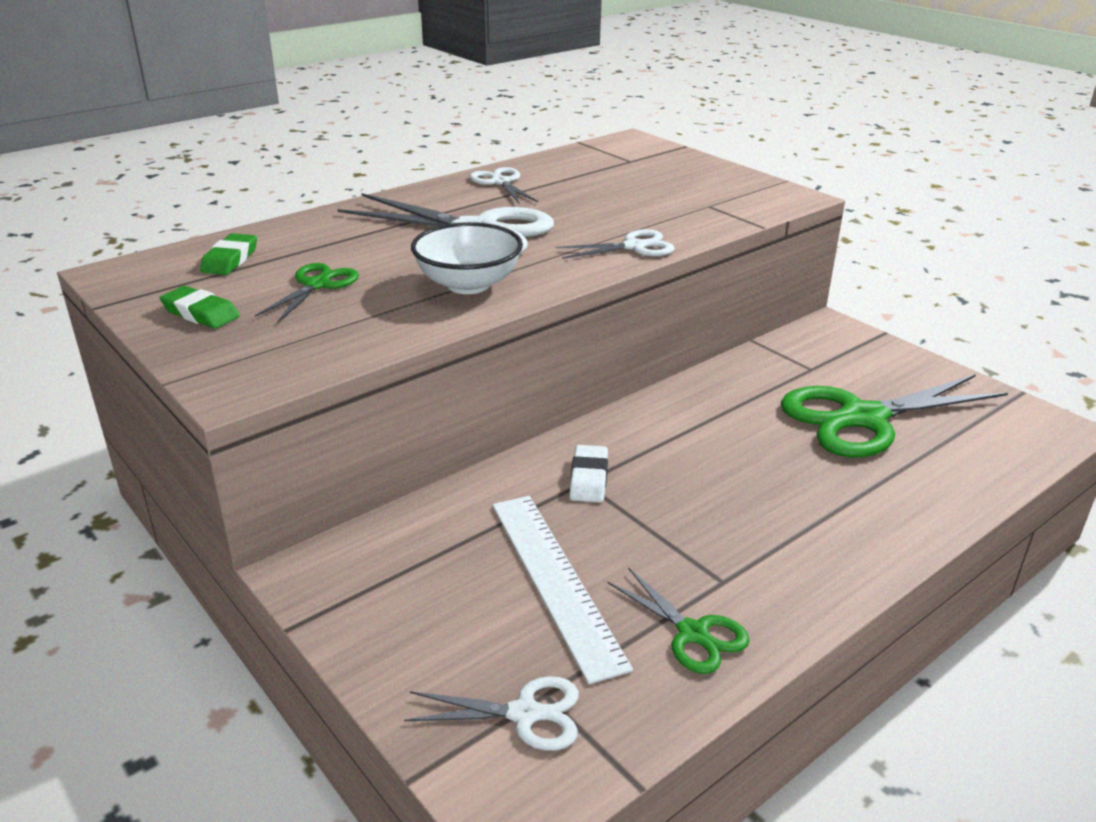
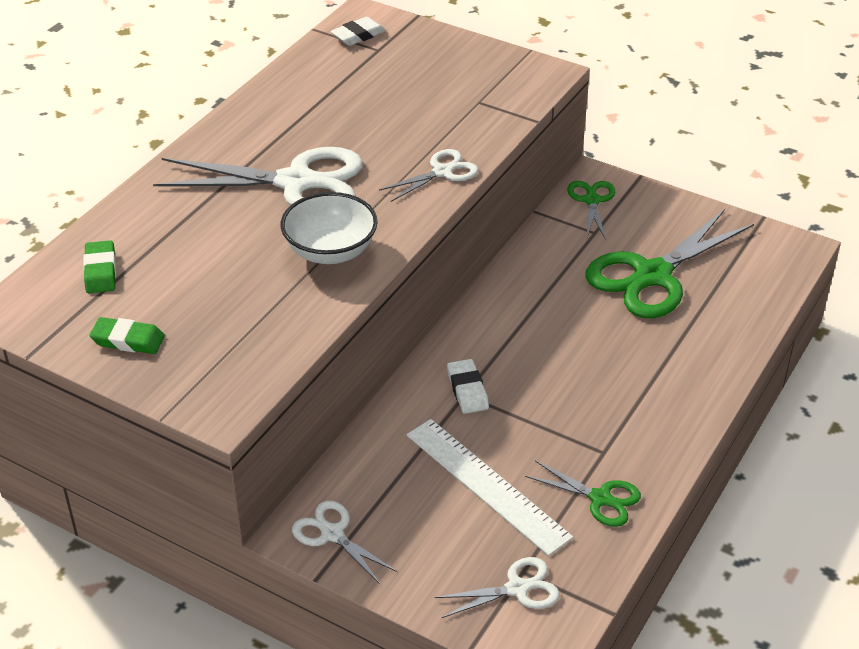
camera: 20 degrees left, 10 degrees up
(317, 285) = (202, 283): green scissors -> green scissors (591, 200)
(500, 182) = (276, 109): white scissors -> white scissors (332, 534)
(617, 150) = (358, 35): none -> white eraser

